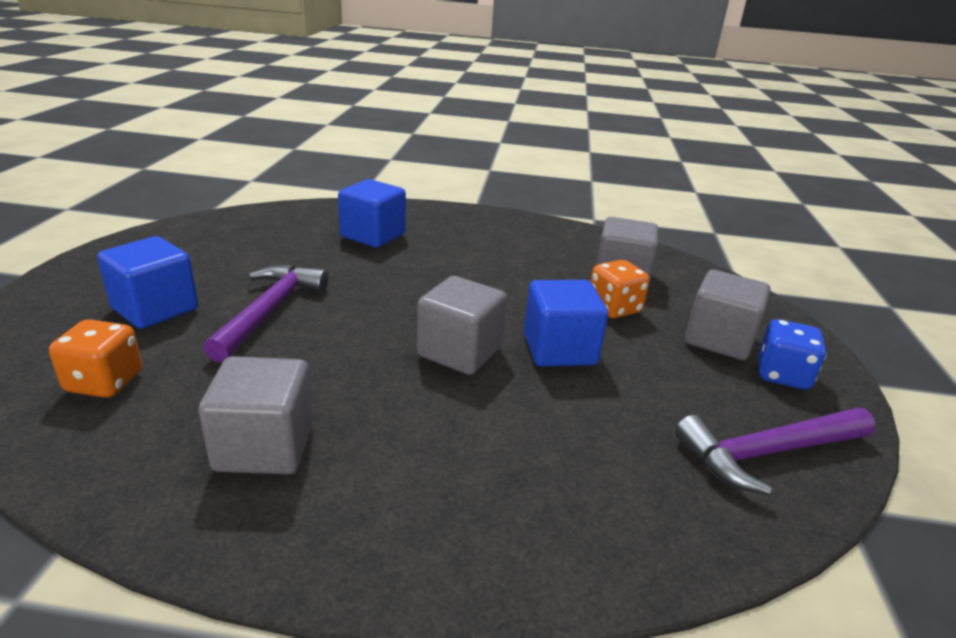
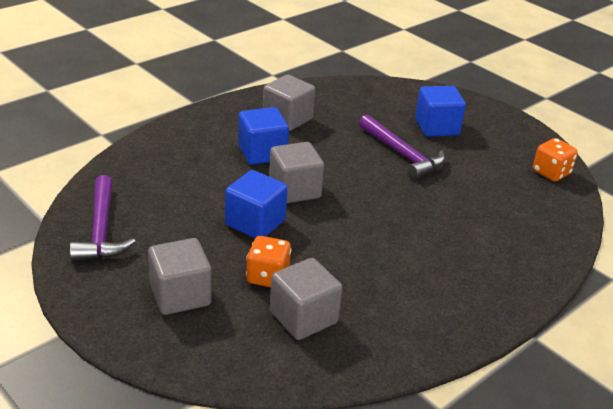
camera: 130 degrees right, 5 degrees up
(104, 382) = (375, 102): orange dice -> orange dice (551, 173)
(373, 235) = (488, 232): blue cube -> blue cube (262, 153)
(769, 453) = (101, 229): purple hammer -> purple hammer turned 150 degrees clockwise
(782, 375) = (122, 289): blue dice -> none

